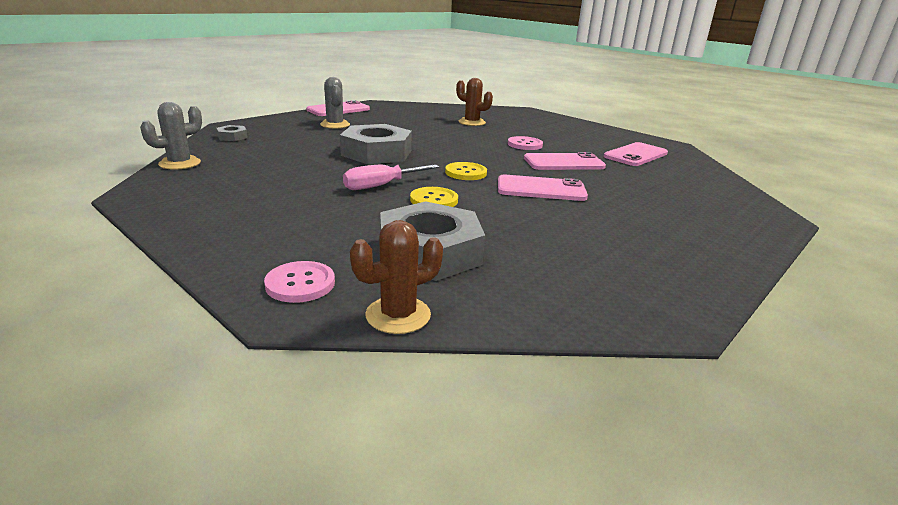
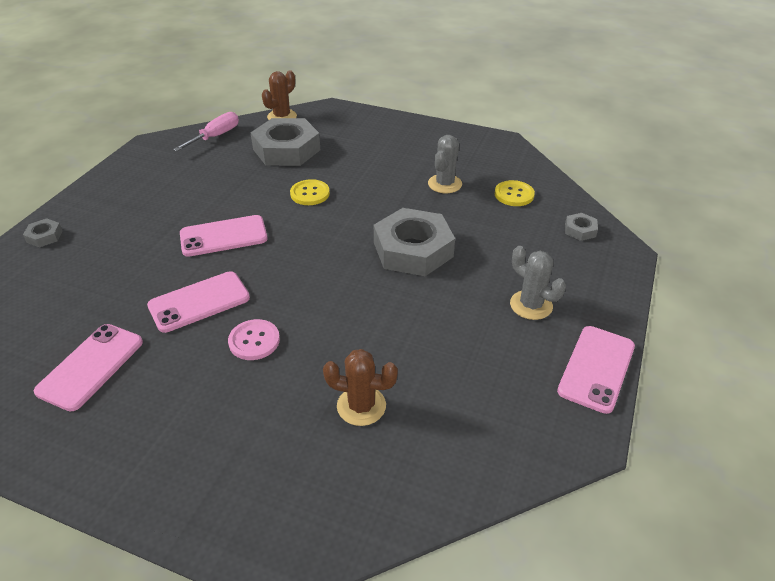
camera: 160 degrees right, 15 degrees up
(180, 163) = (541, 177): grey cactus -> grey cactus (445, 184)
(300, 284) = (337, 118): pink button -> none
(381, 186) = (362, 198): pink screwdriver -> pink screwdriver (215, 136)
(466, 173) = (302, 241): yellow button -> yellow button (514, 194)
(747, 226) = (44, 236): none -> grey nut

